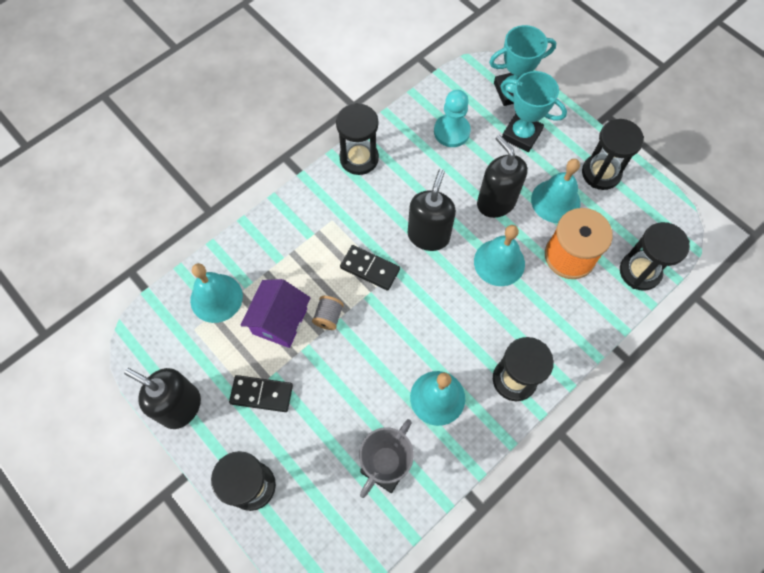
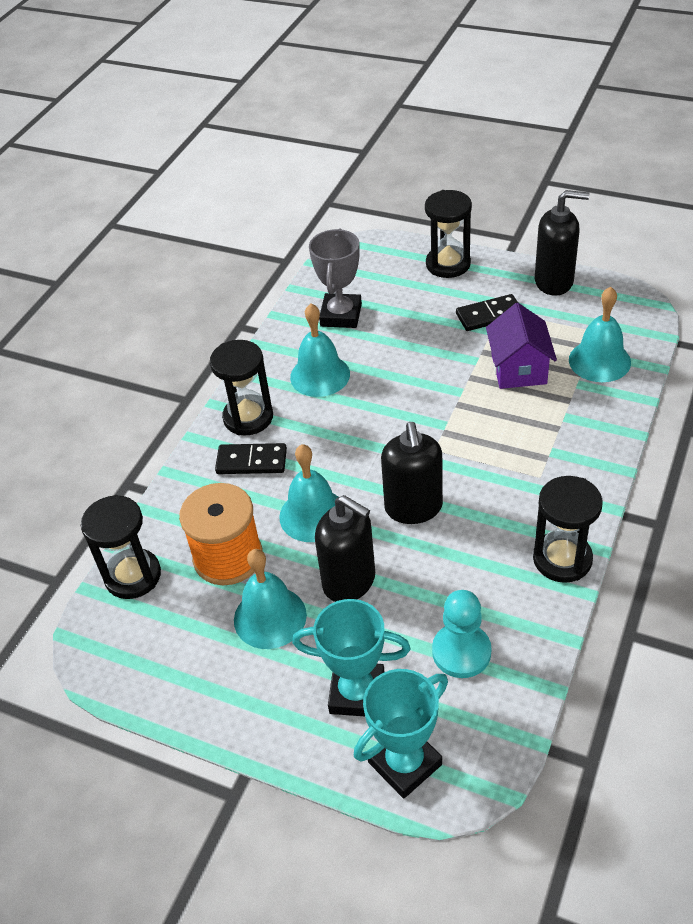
camera: 160 degrees right, 20 degrees down
(328, 317) = (472, 391): grey spool -> none
(370, 269) = (459, 448): black domino -> black domino (251, 461)
(601, 173) = (217, 685): black hourglass -> none

